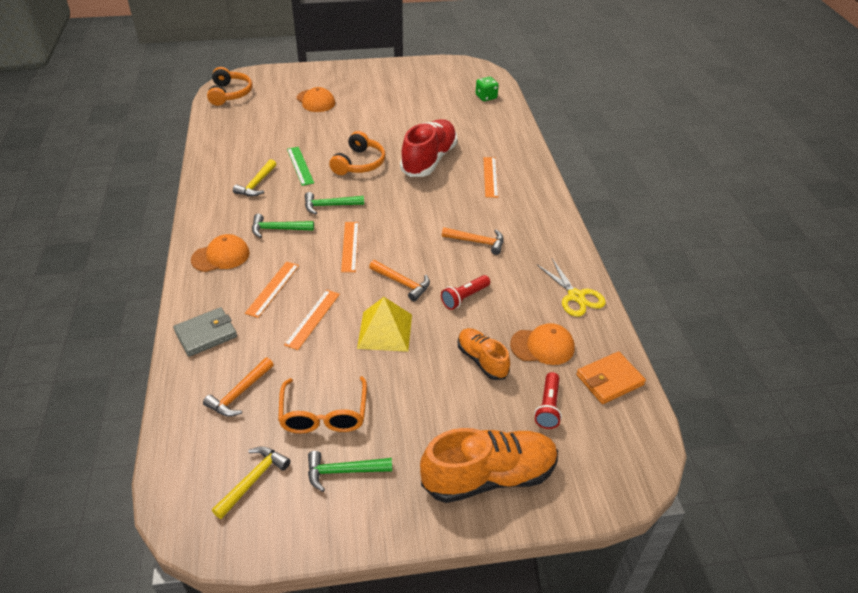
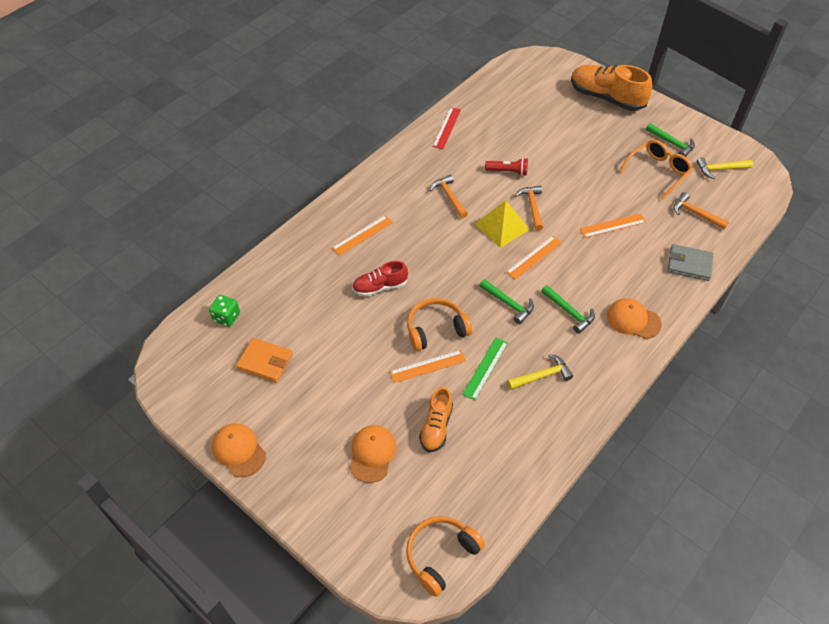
camera: 130 degrees left, 10 degrees up
(239, 393) = (695, 214): orange hammer -> orange hammer turned 135 degrees counterclockwise
(273, 289) = (619, 264): orange ruler -> orange ruler (427, 366)
(385, 331) = (578, 188): yellow pyramid -> yellow pyramid (502, 226)
(429, 160) = (380, 287): red shoe -> red shoe, size x0.58
(482, 360) = (544, 137): orange shoe -> orange shoe (436, 427)
(542, 346) = (504, 121): orange cap -> orange cap (238, 450)
(548, 407) = (542, 99): red flashlight -> none
(576, 296) = (446, 128): yellow scissors -> red ruler
(609, 380) = (496, 88): orange wallet -> orange wallet (265, 361)

